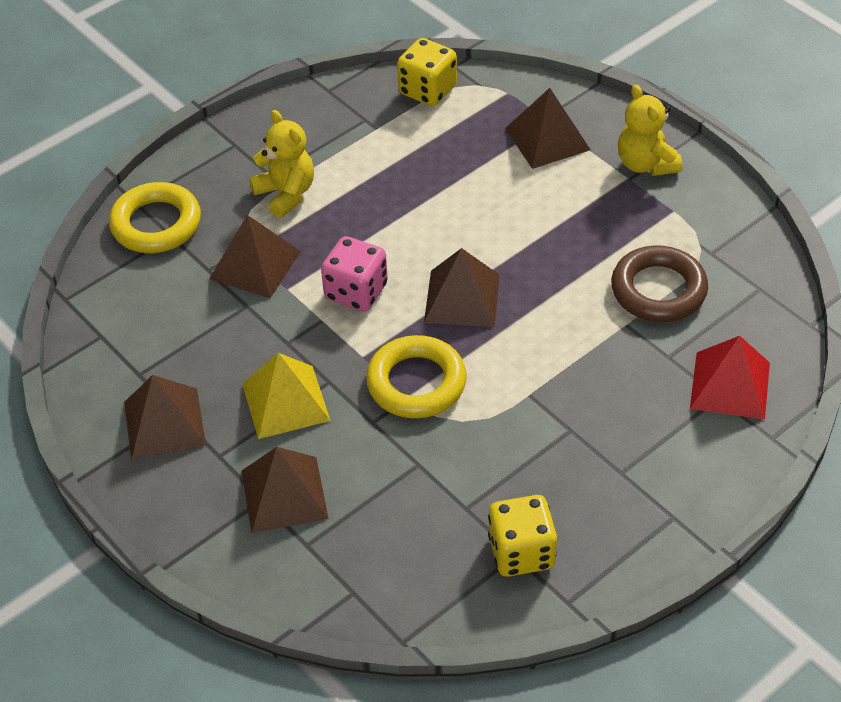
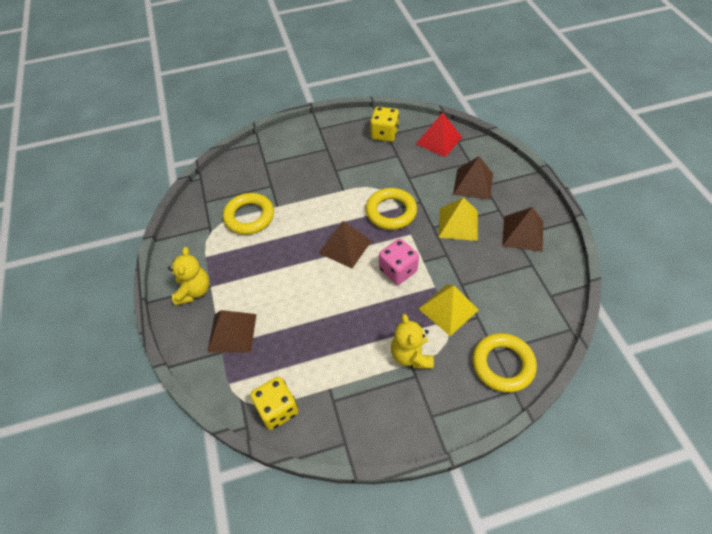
camera: 155 degrees left, 5 degrees up
(255, 265) = (448, 309): brown pyramid -> yellow pyramid
(658, 290) = (249, 217): brown ring -> yellow ring
(730, 385) = (256, 165): red pyramid -> red pyramid (438, 140)

